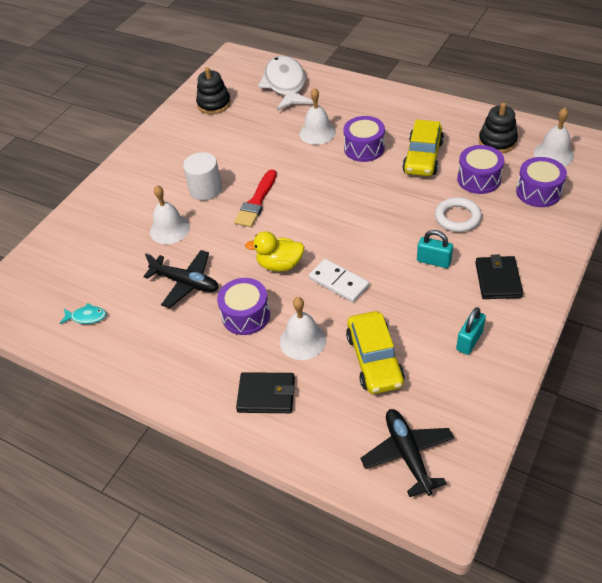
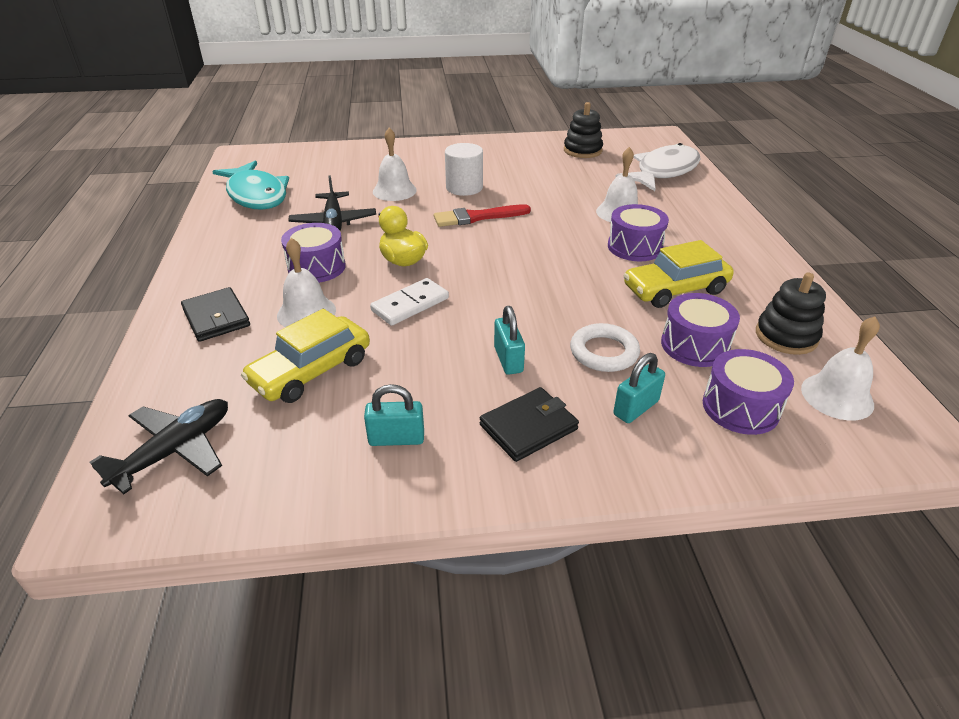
camera: 50 degrees right, 10 degrees down
(86, 317) = (256, 195): turquoise fish -> turquoise fish, size x2.43
(339, 282) = (410, 304): white domino -> white domino turned 45 degrees clockwise
(512, 230) = (636, 408): none -> turquoise padlock

